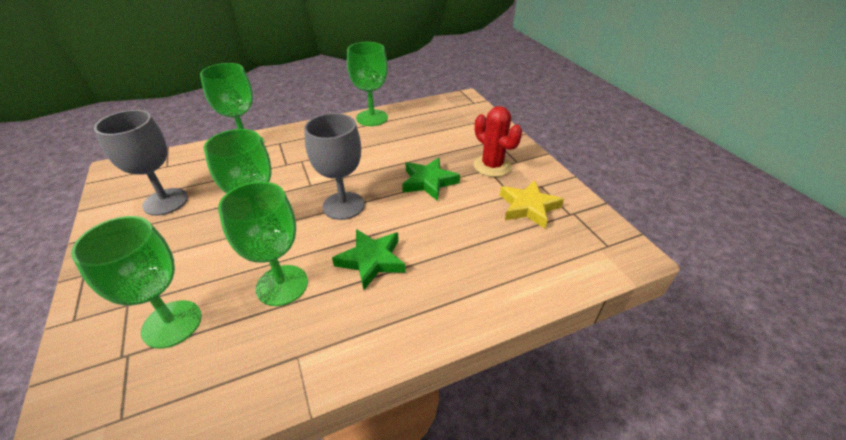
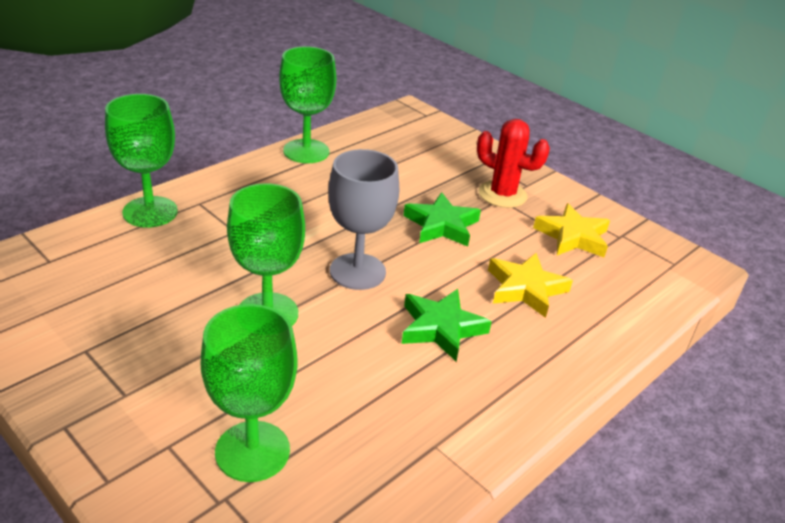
camera: 25 degrees left, 5 degrees down
(165, 202) = (98, 310): grey goblet -> none
(282, 285) = (355, 377): green goblet -> none
(460, 242) = (525, 288): none -> yellow star

